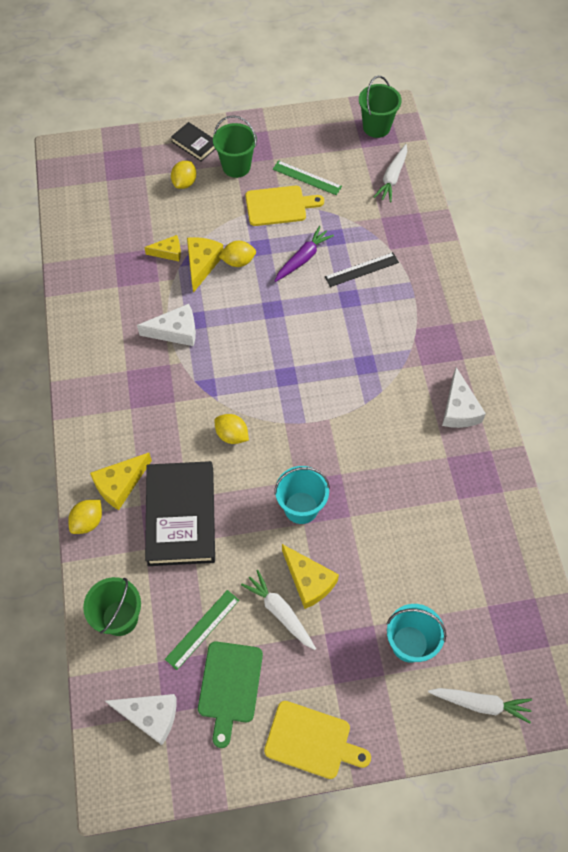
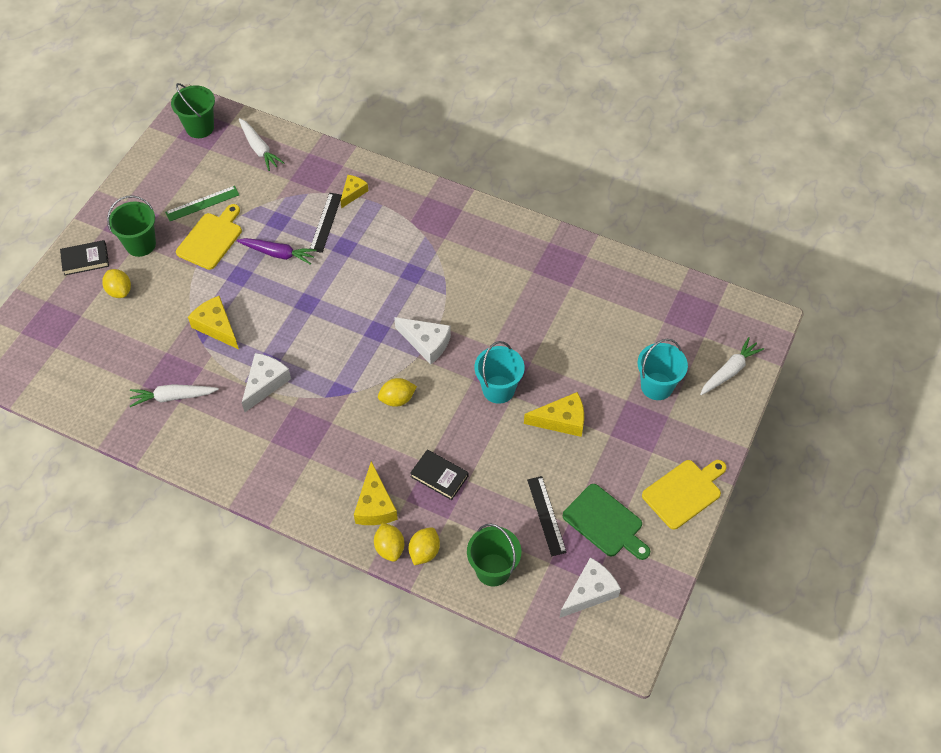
camera: 55 degrees left, 5 degrees down
(168, 252) = (180, 344): yellow cheese -> yellow cheese (353, 193)
(181, 516) = (439, 476): black book -> black book, size x0.50
(202, 629) = (546, 515): green ruler -> black ruler
(238, 261) = (238, 299): yellow lemon -> yellow lemon (424, 552)
(280, 612) = (571, 454): white carrot -> white carrot (173, 397)
(303, 258) = (278, 254): purple carrot -> purple carrot turned 120 degrees clockwise
(459, 409) = (500, 239): white cheese -> white cheese (426, 343)

